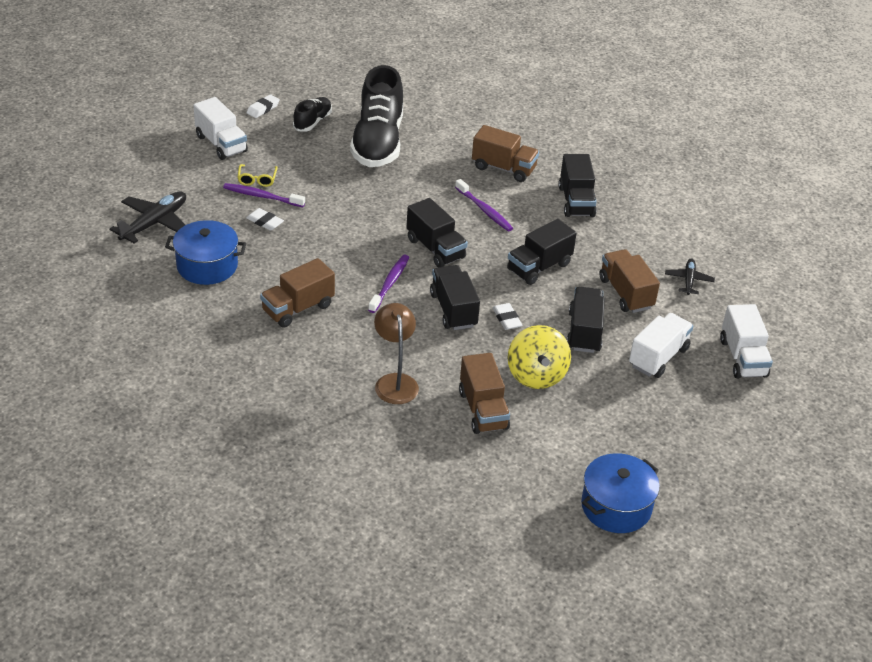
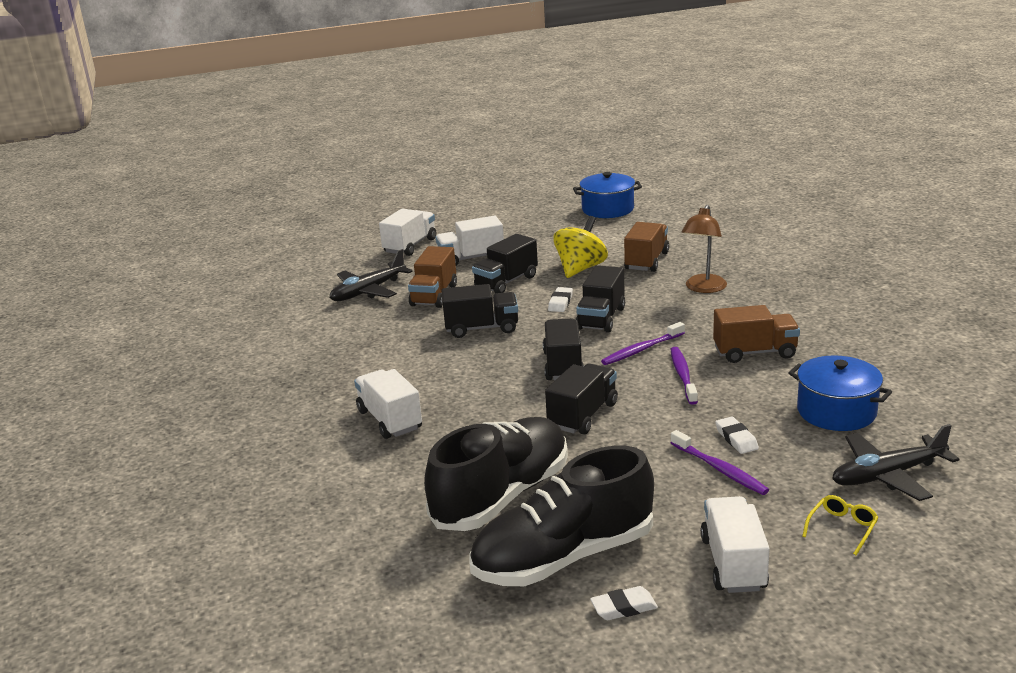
camera: 140 degrees left, 15 degrees down
(257, 179) = (712, 493): yellow glasses -> yellow glasses (842, 528)
(312, 122) = (563, 557): black shoe -> black shoe, size x2.06
(484, 210) = (469, 385): purple toothbrush -> purple toothbrush (683, 375)
(503, 168) = (389, 420): brown truck -> white truck
(576, 201) = (364, 368): black truck -> black truck (583, 415)
(688, 280) = (368, 291): black plane -> black plane, size x1.71

